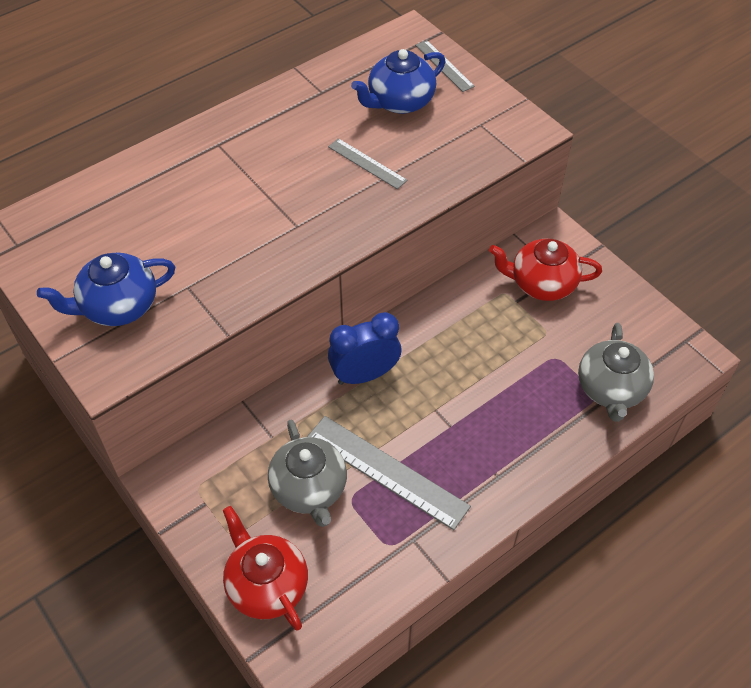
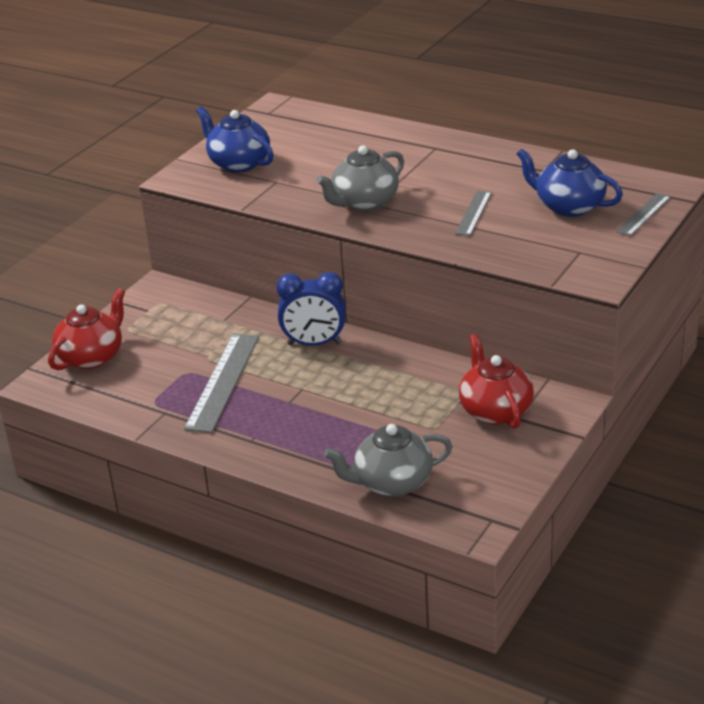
camera: 70 degrees right, 20 degrees down
(309, 489) = (185, 350): grey teapot -> grey teapot (364, 203)
(364, 375) = (314, 343): blue clock -> blue clock turned 135 degrees clockwise

